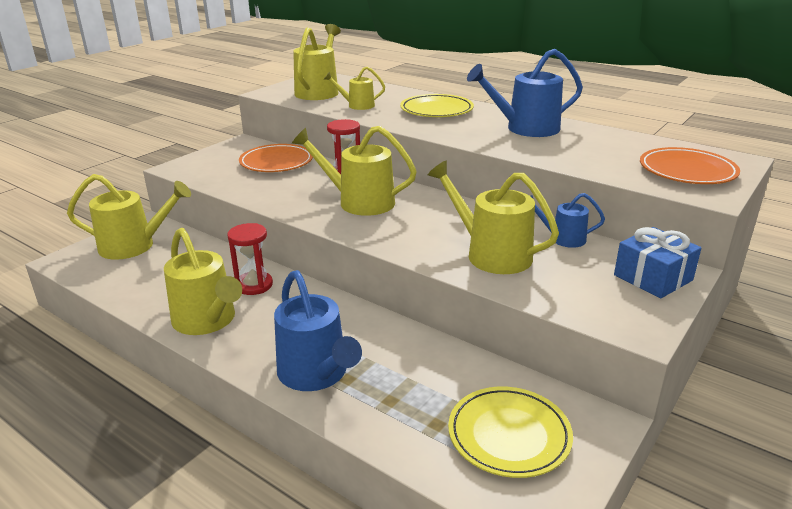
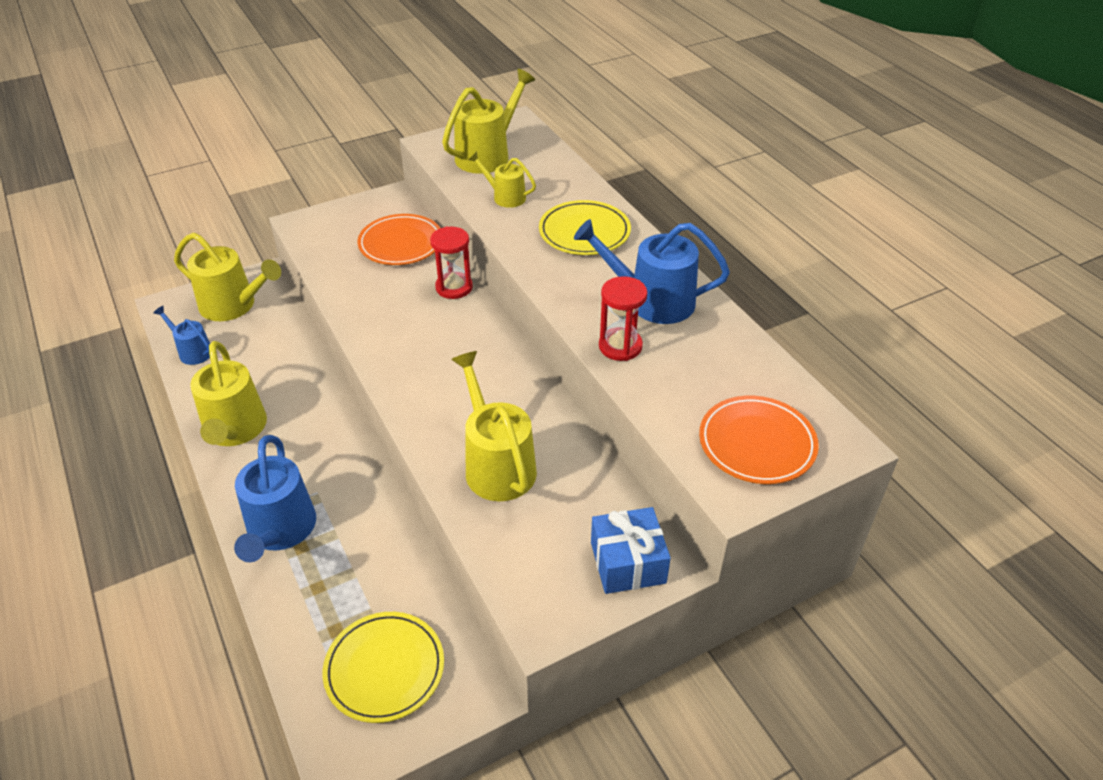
camera: 25 degrees right, 15 degrees up
(254, 285) = (302, 398): red hourglass -> red hourglass (620, 346)
(359, 202) = (433, 338): yellow watering can -> none
(563, 238) = (590, 469): blue watering can -> blue watering can (192, 351)

